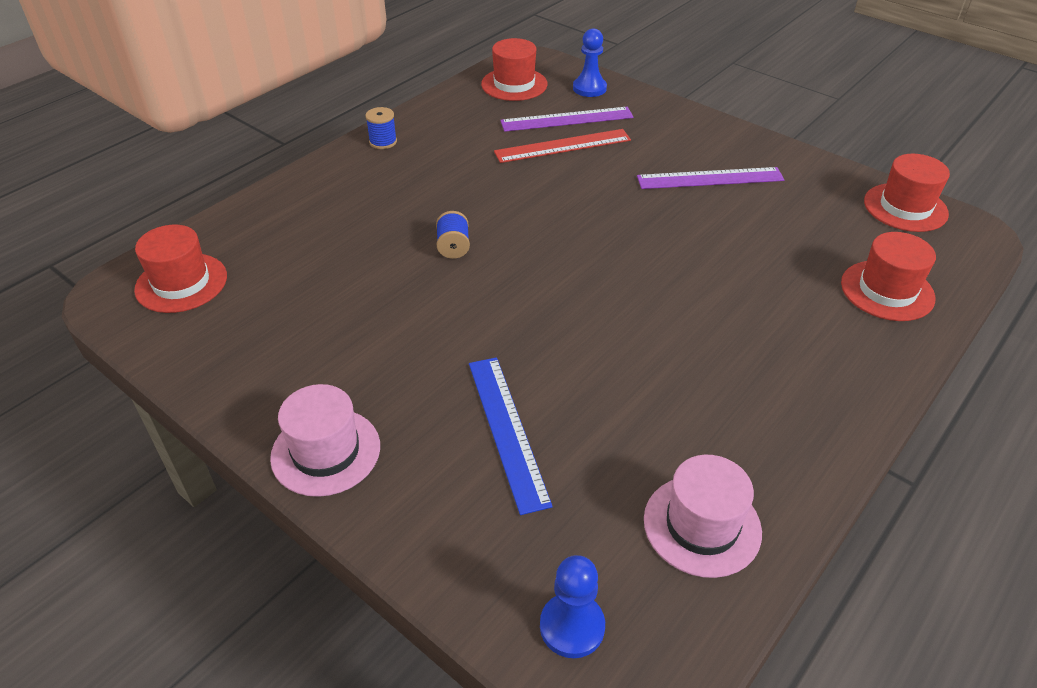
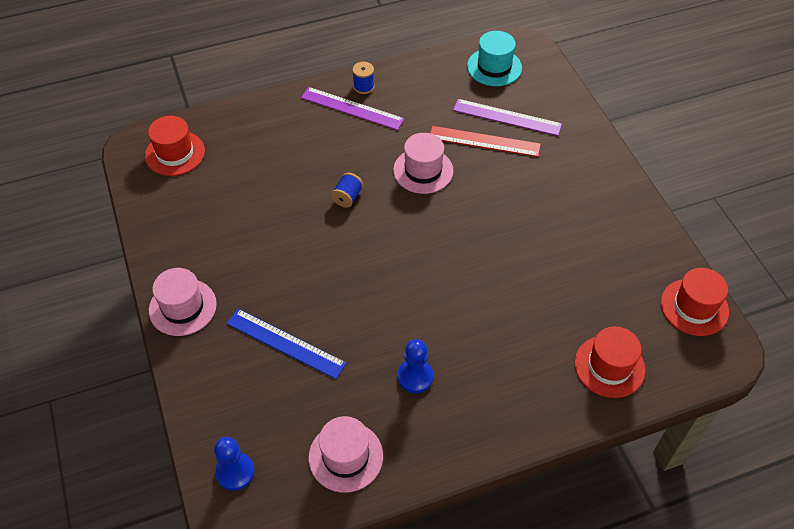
camera: 30 degrees right, 10 degrees up
(507, 430) = (285, 343): blue ruler -> blue ruler turned 75 degrees counterclockwise
(514, 84) = (494, 67): red hat -> turquoise hat
(520, 192) = (423, 170): none -> pink hat
(589, 88) = (548, 93): blue pawn -> blue pawn (415, 377)
(710, 178) = (567, 216): purple ruler -> purple ruler (352, 108)

